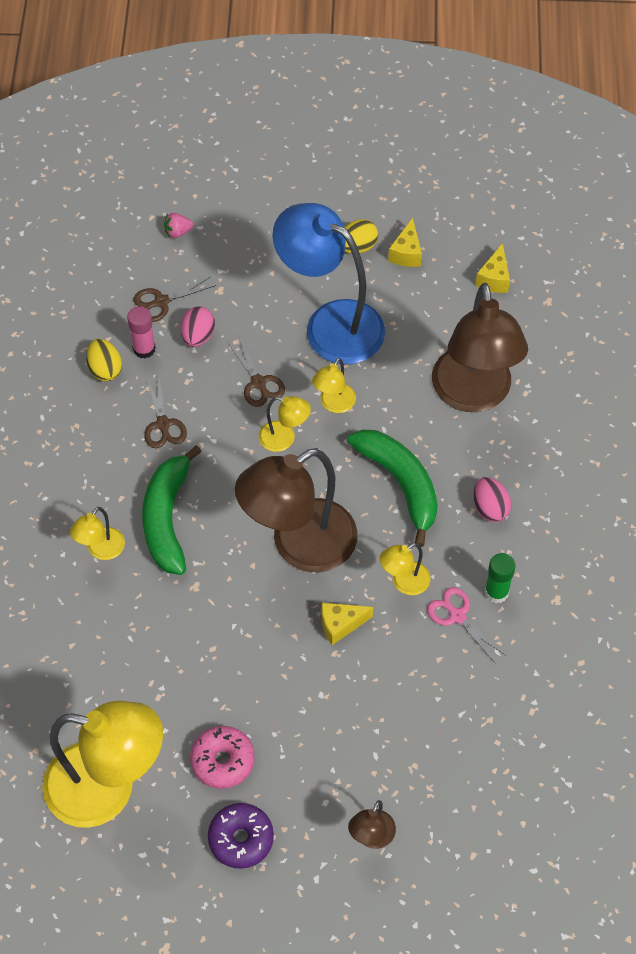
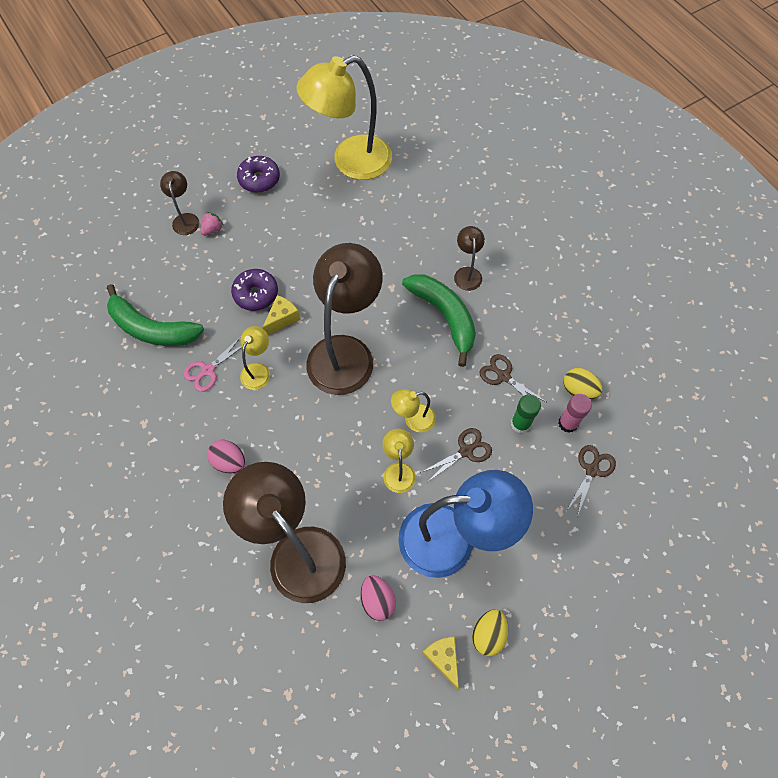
camera: 145 degrees right, 5 degrees up
(101, 550) = (467, 273): yellow lamp -> brown lamp
(178, 232) = (638, 542): pink strawberry -> pink strawberry (212, 229)
(198, 336) = (540, 459): pink egg -> pink egg (377, 600)
(222, 761) = (298, 208): pink donut -> none
(258, 383) = (466, 451): brown scissors -> brown scissors turned 120 degrees clockwise
(350, 674) = (256, 294): none -> purple donut
(401, 483) = (306, 439): green banana -> green banana (152, 329)
(457, 616) = (208, 370): pink scissors -> pink scissors turned 120 degrees clockwise
(494, 278) = (350, 685): yellow cheese -> none
(496, 592) = (190, 402): green glue stick -> green glue stick (520, 424)

